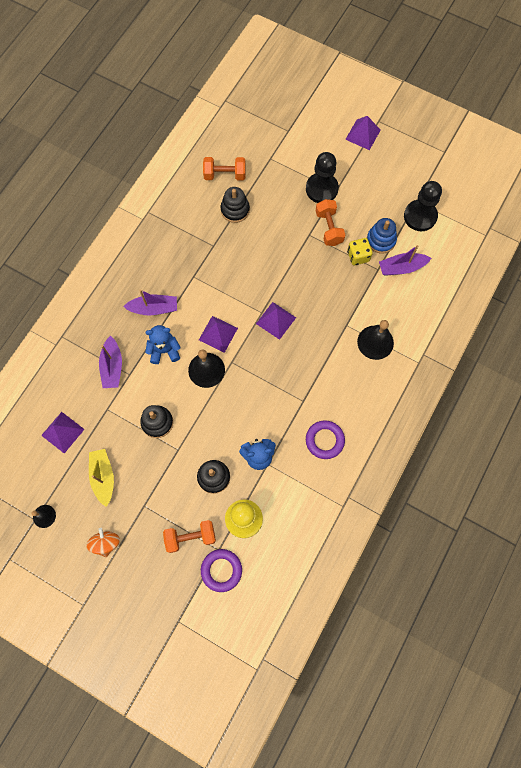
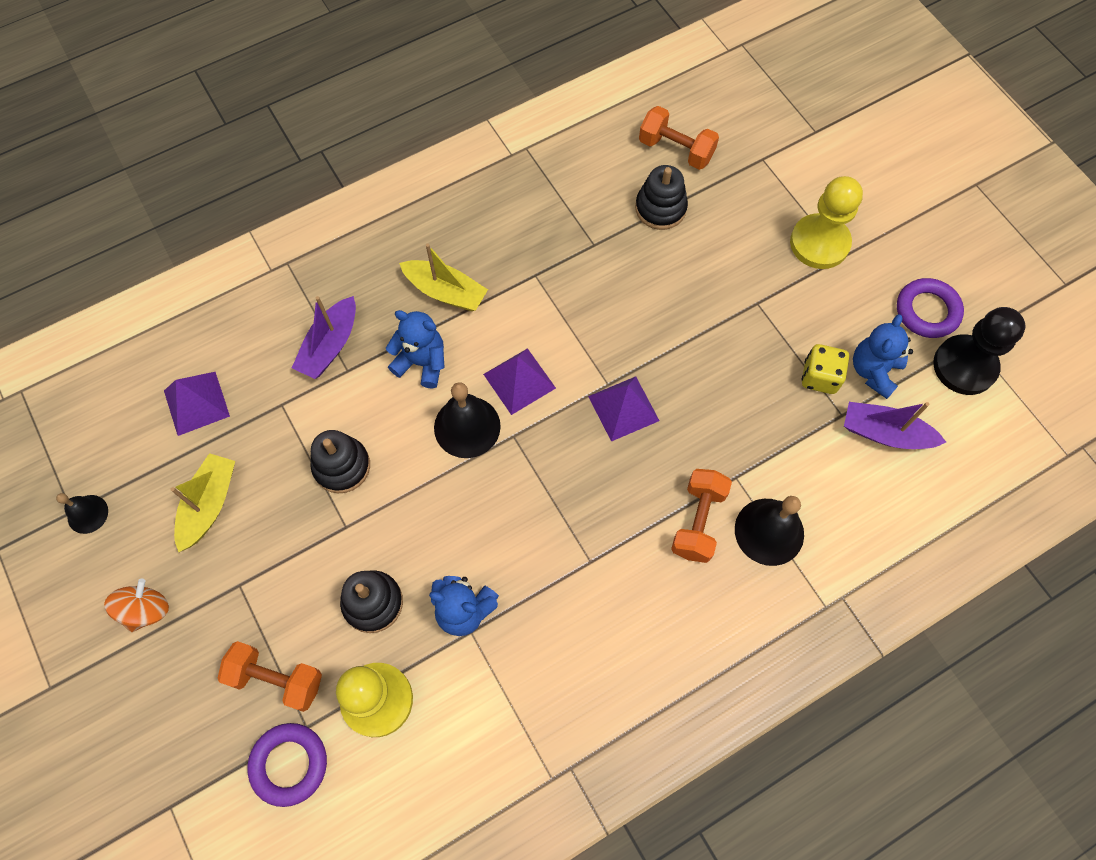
camera: 30 degrees right, 5 degrees down
(153, 308) = (445, 292): purple boat -> yellow boat
(321, 189) = (819, 243): black pawn -> yellow pawn
(324, 440) = (587, 647): purple ring -> purple ring (927, 311)
(329, 228) = (796, 309): orange dumbbell -> orange dumbbell (698, 521)
(363, 134) = (937, 192): purple pyramid -> none
(381, 240) = (873, 371): blue stacking toy -> blue teddy bear

